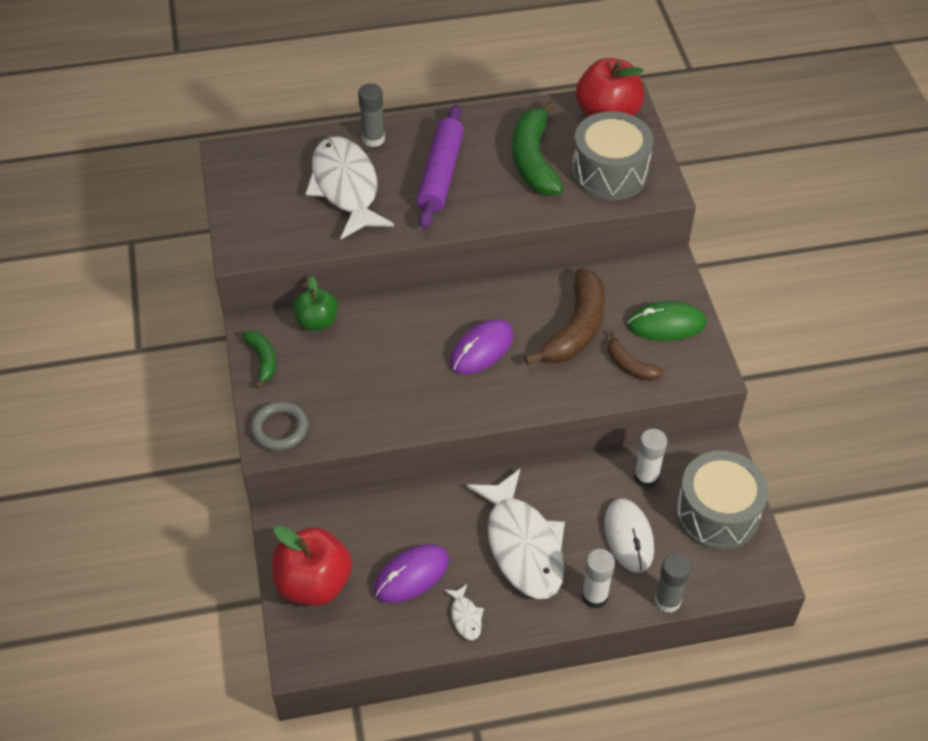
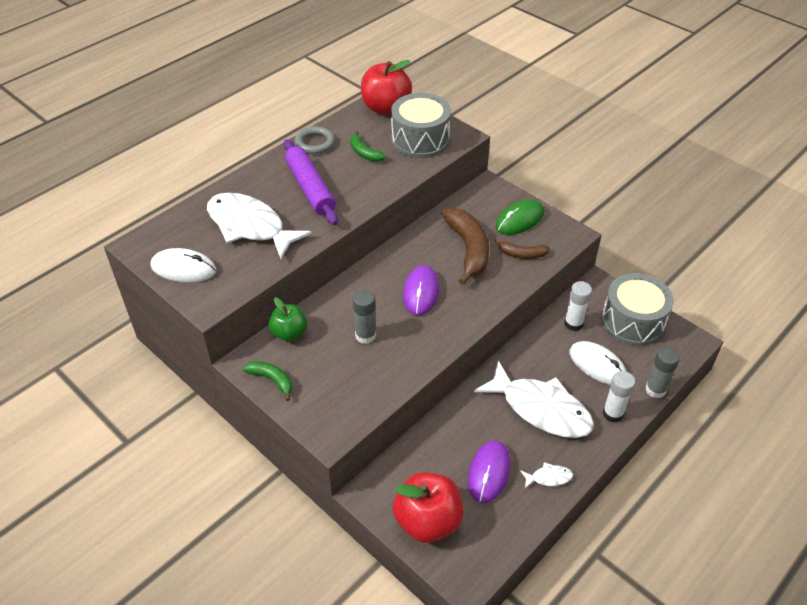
camera: 35 degrees left, 5 degrees down
(249, 202) = (183, 268): none -> white mouse
(279, 429) = (328, 420): grey ring -> grey ring (315, 143)
(373, 139) = (241, 187): grey glue stick -> grey glue stick (365, 336)
(465, 617) = (548, 477): white fish -> white fish turned 45 degrees counterclockwise
(534, 160) = (364, 153): green banana -> green banana, size x0.53

